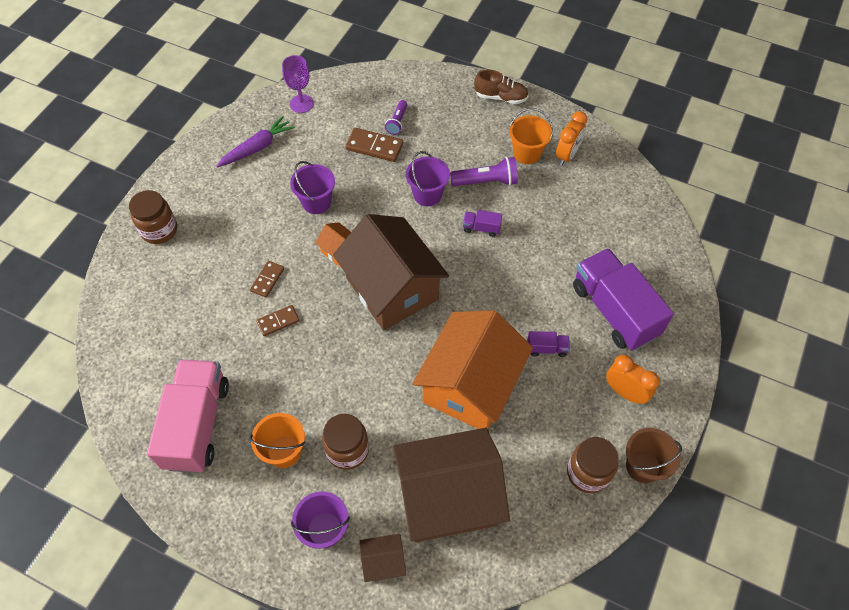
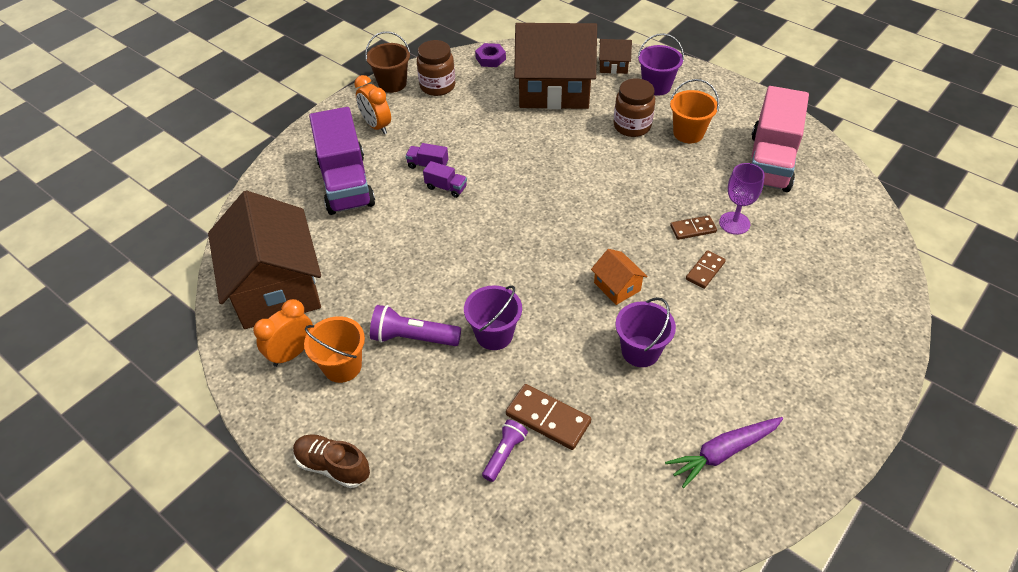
camera: 165 degrees left, 10 degrees down
(159, 230) = (849, 352): brown jar -> none
(301, 104) = (651, 523): purple goblet -> purple goblet (734, 223)
(392, 288) = (564, 239): brown house -> brown house (276, 287)
(471, 385) = (510, 150): orange house -> none
(481, 228) = (443, 283): purple truck -> purple truck (446, 187)
(544, 542) = (490, 58): none -> purple nut

